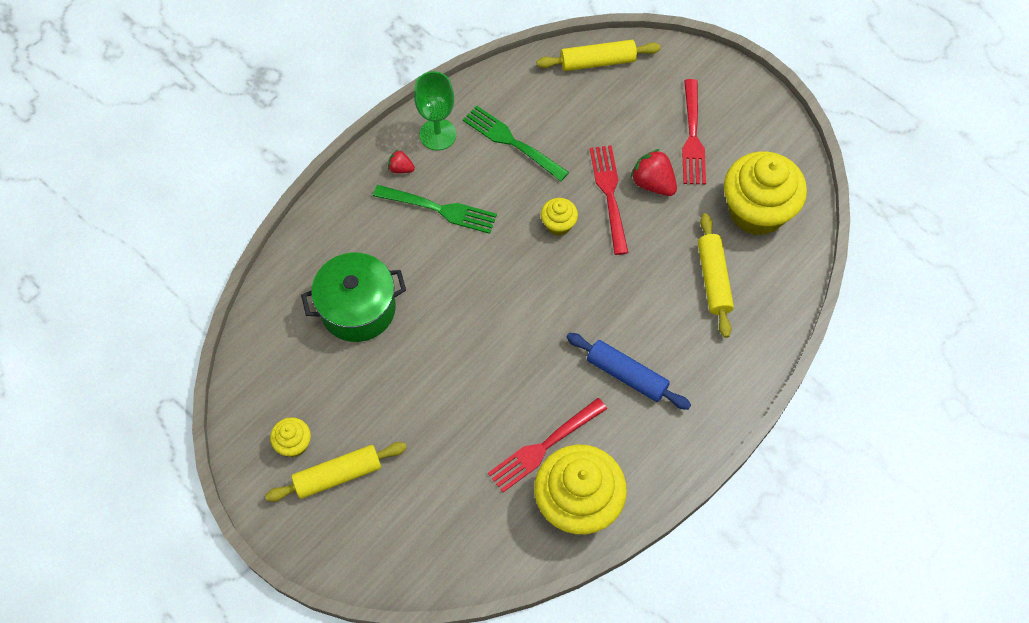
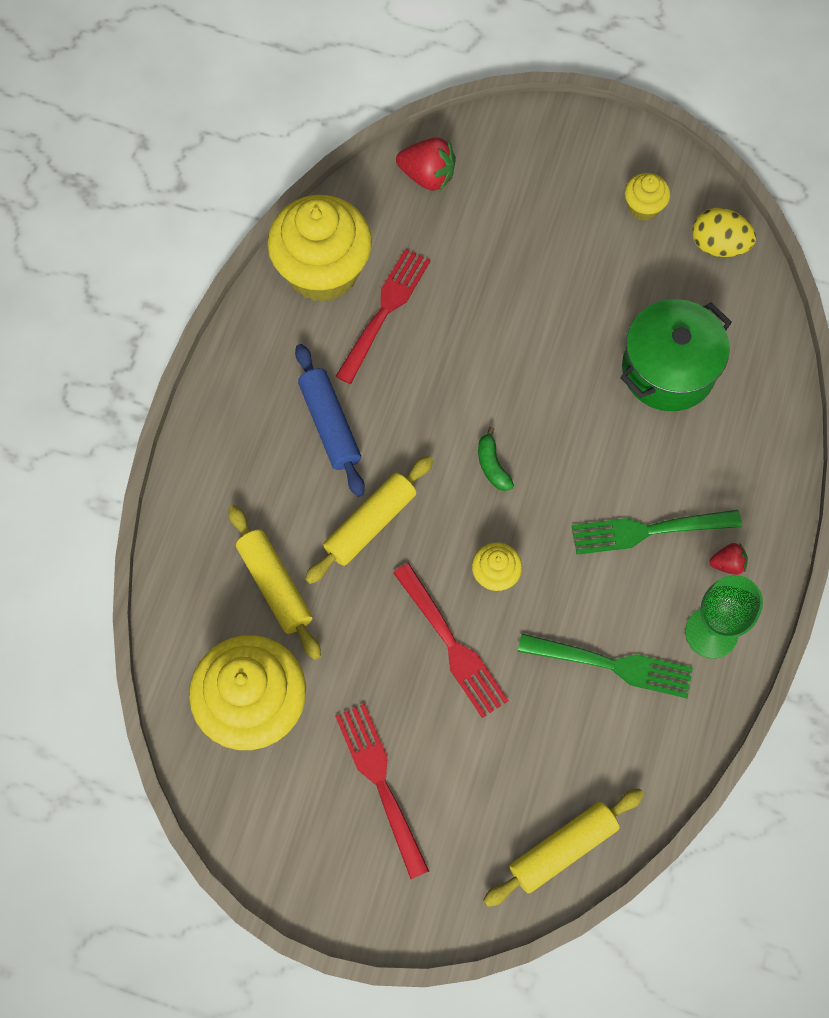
camera: 155 degrees right, 5 degrees up
(258, 386) = (718, 245): none -> yellow egg
(338, 475) = (580, 197): yellow rolling pin -> yellow rolling pin (370, 524)
(522, 295) = (492, 465): none -> green banana
(627, 375) = (330, 425): blue rolling pin -> blue rolling pin turned 60 degrees clockwise
(653, 183) = (403, 686): red strawberry -> red strawberry (427, 176)

